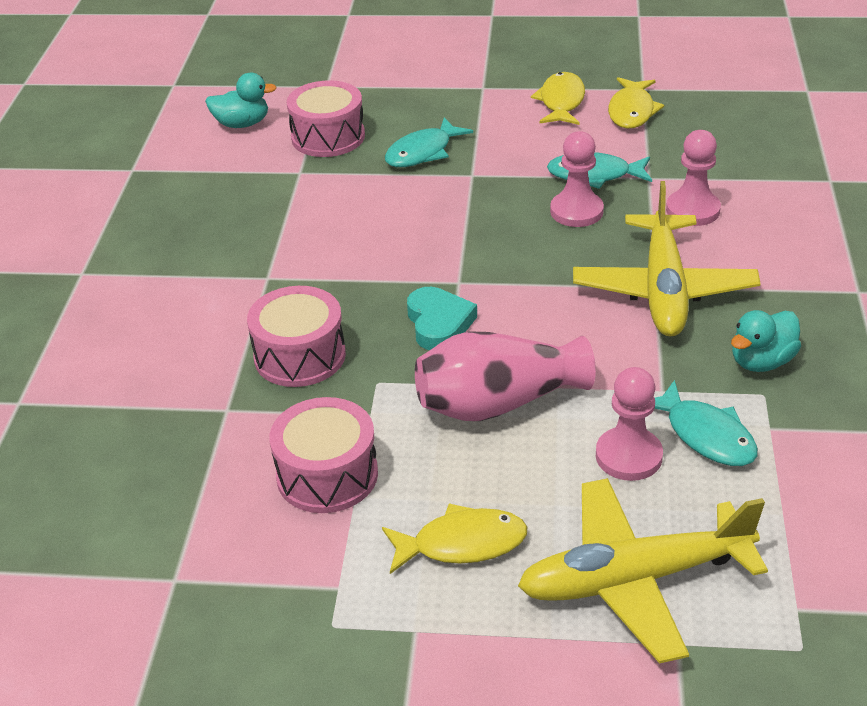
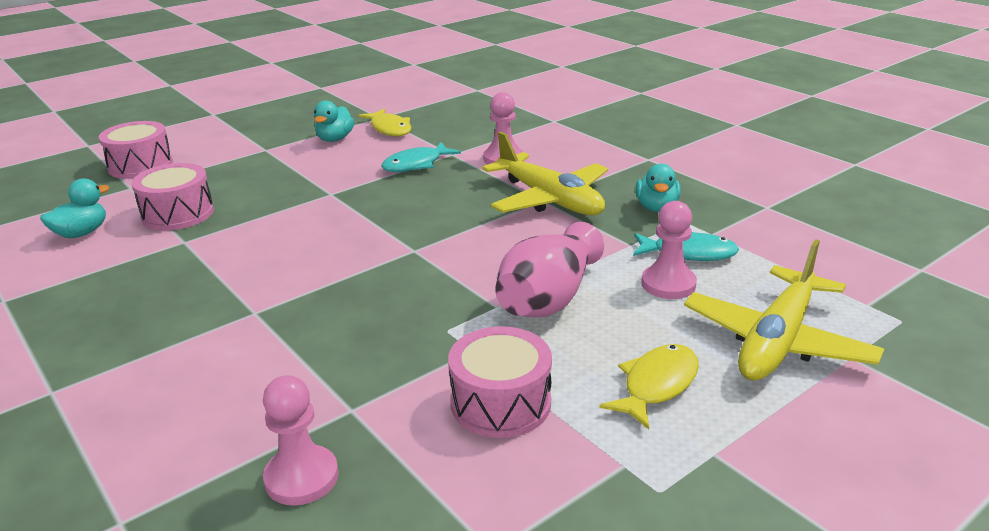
camera: 45 degrees left, 10 degrees down
(300, 356) = (360, 345): pink drum -> pink drum (140, 165)
(422, 152) = (273, 195): turquoise fish -> none
(439, 323) = (437, 277): turquoise heart -> none
(561, 102) = (335, 139): yellow fish -> turquoise duck
(576, 211) = (434, 185): pink pawn -> pink pawn (301, 477)

